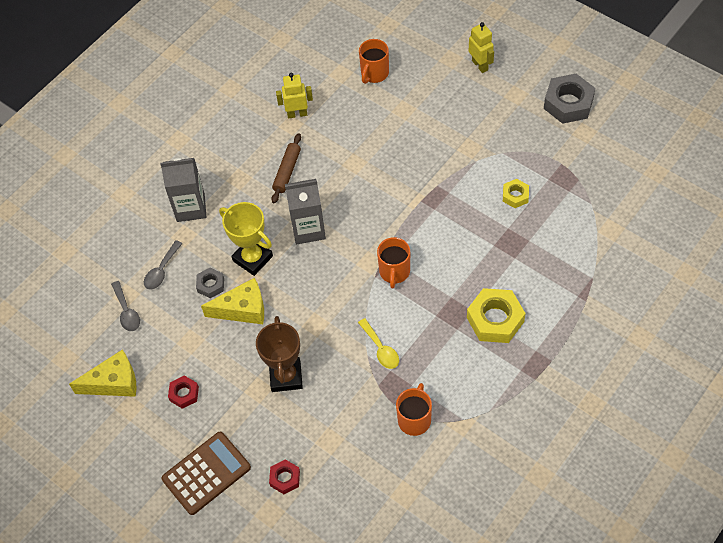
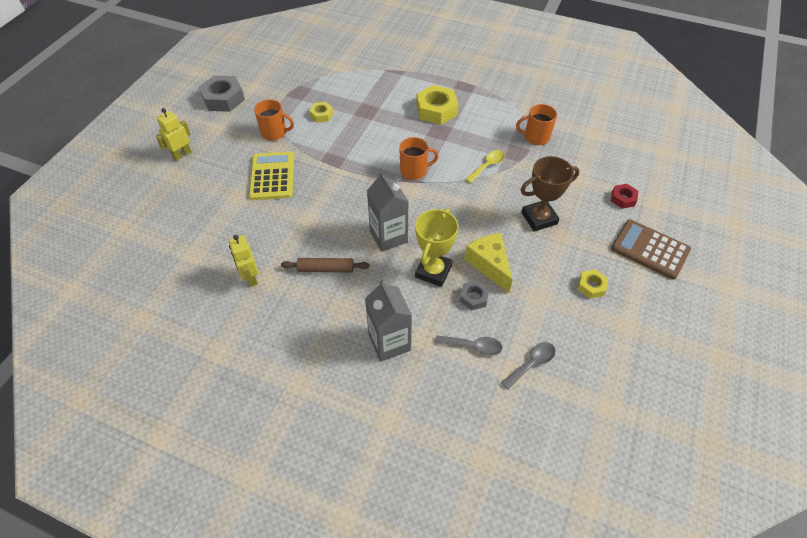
camera: 110 degrees left, 5 degrees down
(114, 382) = (610, 348): yellow cheese -> none
(184, 394) = (591, 286): red nut -> yellow nut
(374, 73) = (193, 226): orange mug -> orange mug (274, 133)
(424, 140) = (272, 176): none -> yellow calculator

